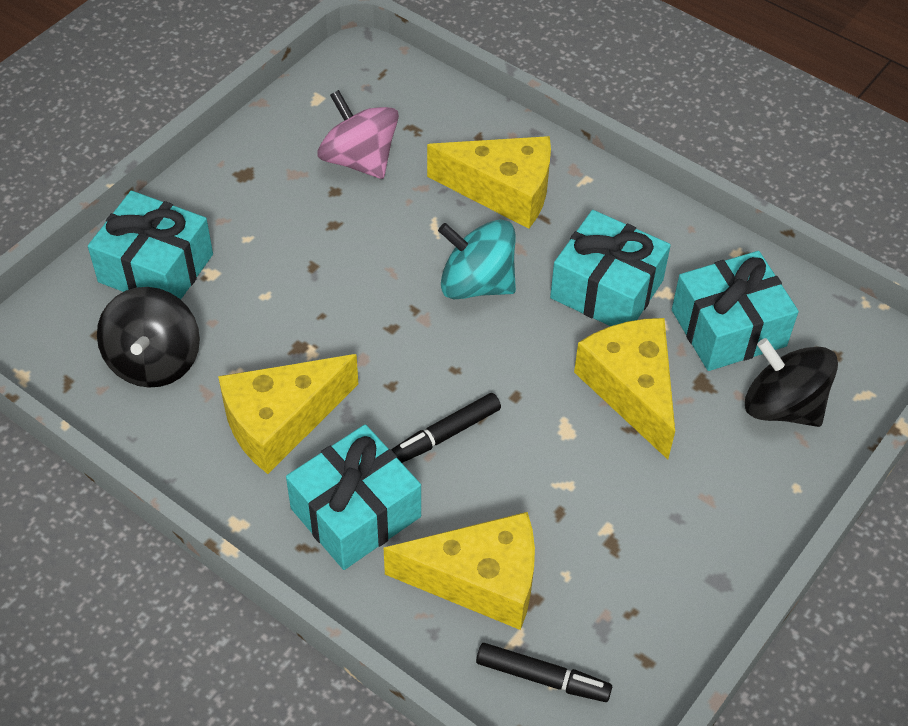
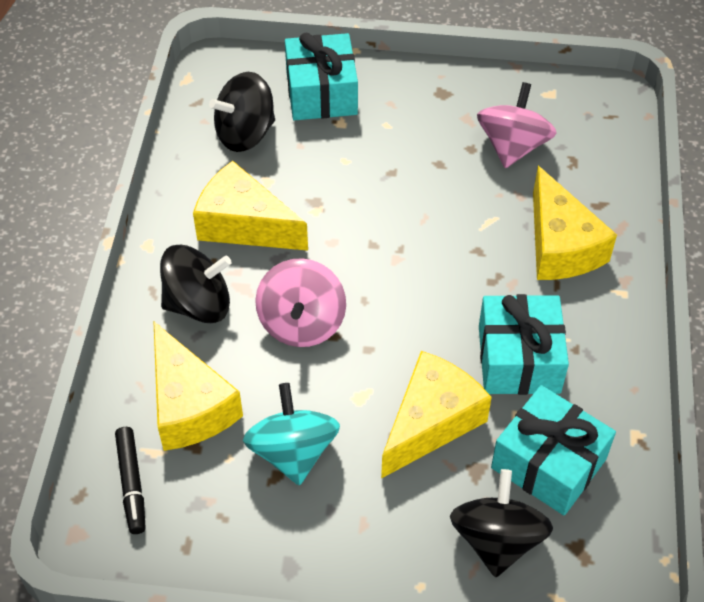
camera: 60 degrees right, 0 degrees up
(355, 512) = (198, 304): turquoise gift -> black spinning top
(446, 434) = (302, 323): black marker -> pink spinning top
(476, 283) = (454, 273): turquoise spinning top -> turquoise spinning top (293, 452)

